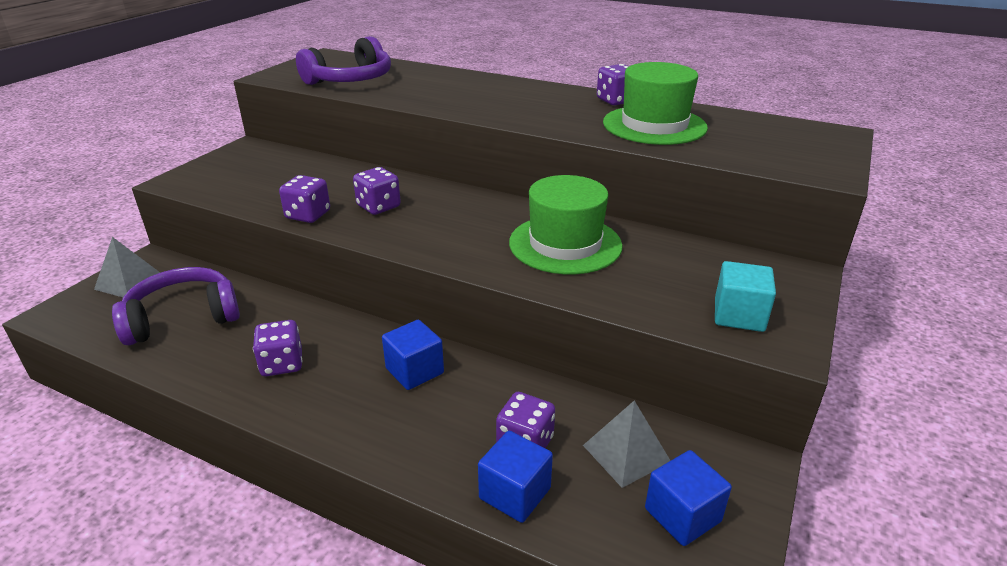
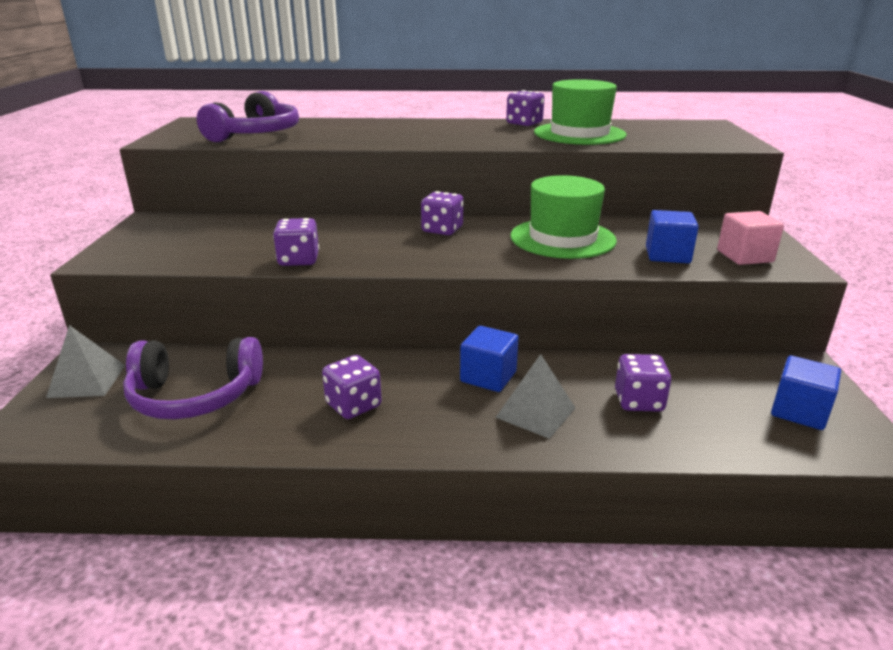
camera: 25 degrees left, 5 degrees down
(183, 318) = (195, 396): purple headphones -> purple headphones turned 135 degrees counterclockwise
(378, 206) = (362, 242): purple dice -> purple dice (442, 230)
(515, 493) = (671, 437): blue cube -> blue cube (667, 255)
(626, 453) = (718, 385): grey pyramid -> grey pyramid (536, 412)
(739, 315) = (744, 256): turquoise cube -> pink cube

